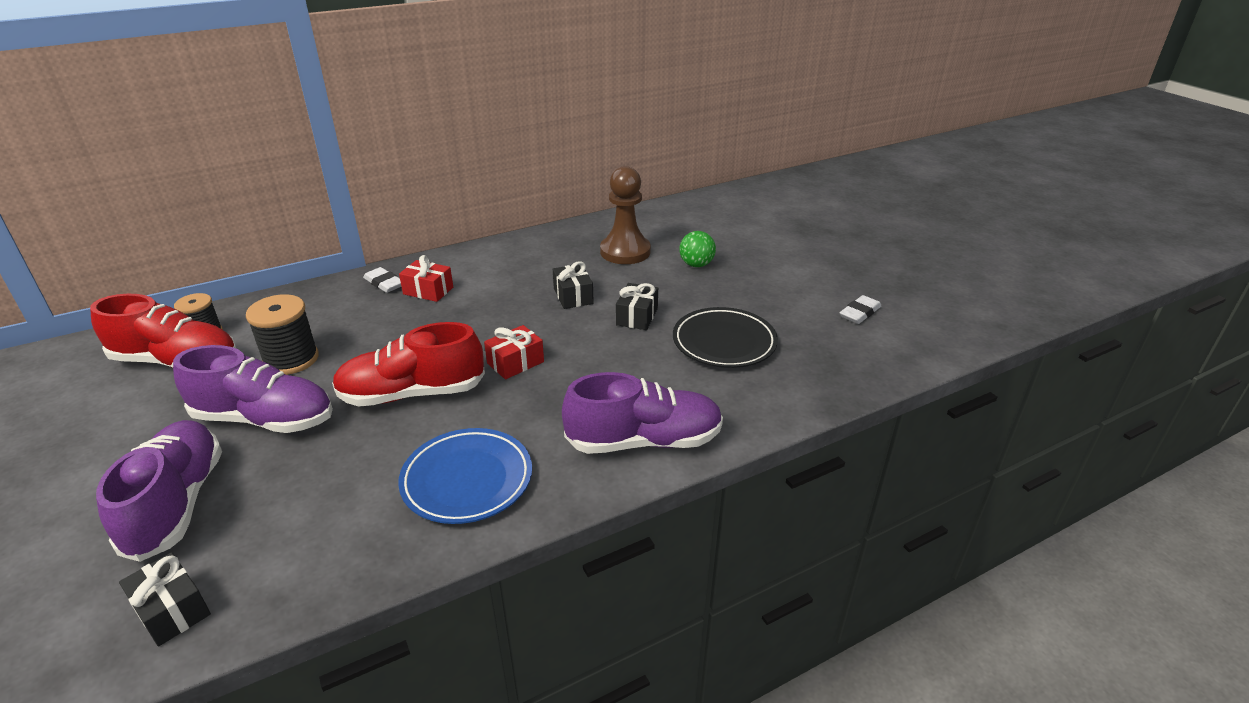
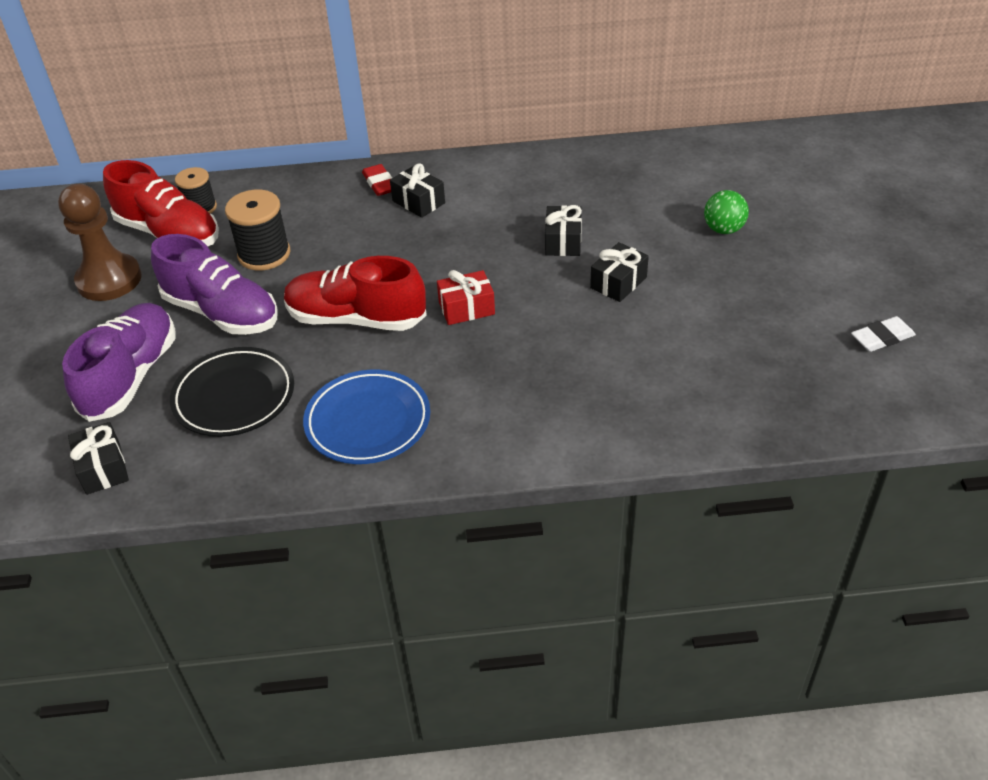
camera: 25 degrees right, 10 degrees up
(384, 283) = (379, 183): white eraser -> red eraser
(428, 291) = (418, 202): red gift -> black gift
(625, 252) = (650, 194): brown pawn -> brown pawn (109, 280)
(644, 441) = (549, 428): purple shoe -> none
(724, 342) = (696, 337): black plate -> black plate (234, 396)

